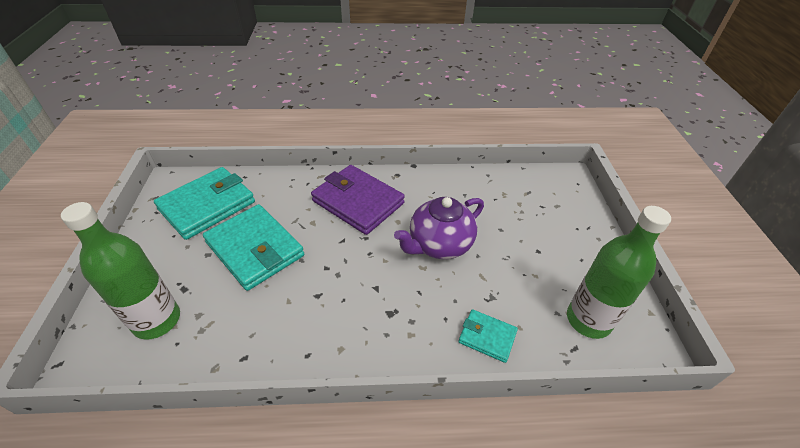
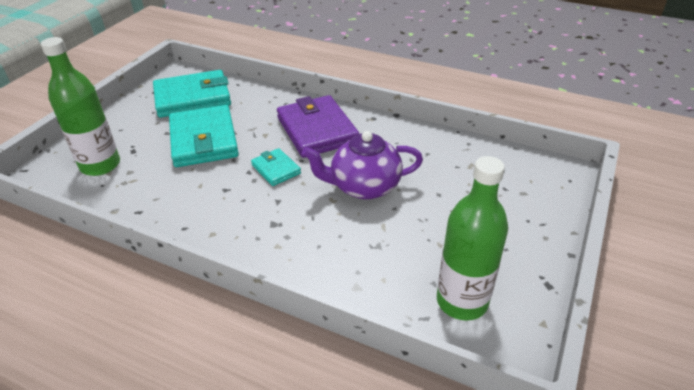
camera: 30 degrees right, 5 degrees down
(487, 337) = (344, 274): turquoise wallet -> turquoise wallet (276, 169)

